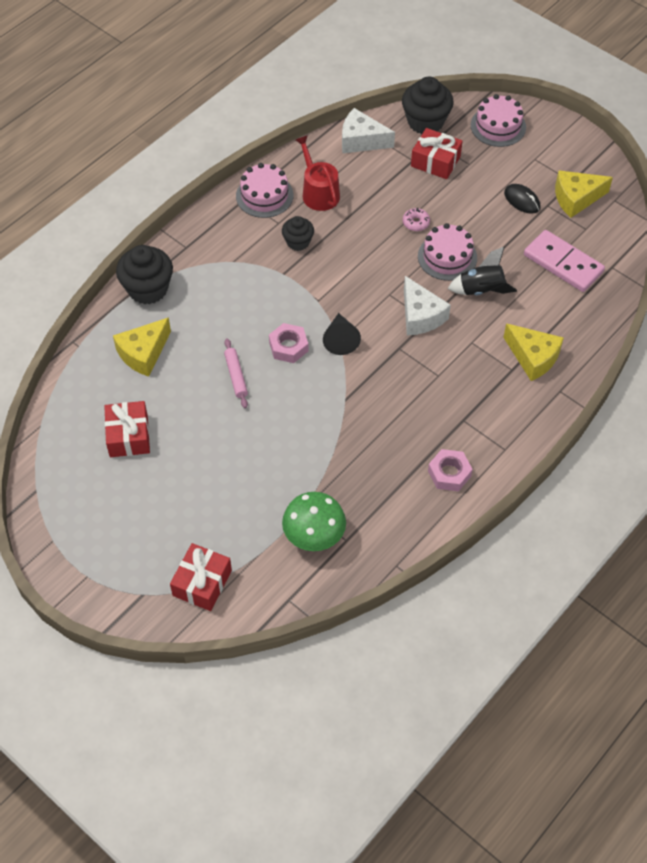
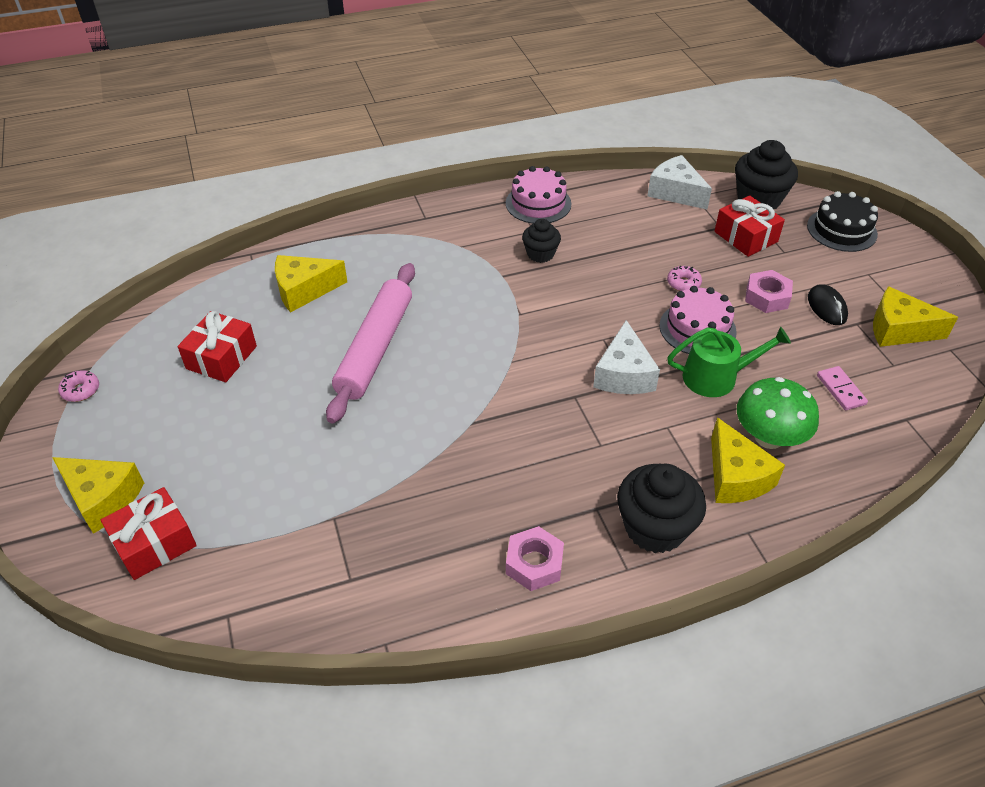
camera: 30 degrees right, 10 degrees down
(46, 511) = (81, 390): none -> pink donut
(139, 574) = (102, 498): none -> yellow cheese
(148, 289) = (358, 238): black cupcake -> black cupcake (655, 528)
(236, 376) = (375, 348): pink rolling pin -> pink rolling pin, size x2.15
(288, 347) = (453, 344): pink nut -> pink nut (767, 297)
(314, 535) = (318, 554): green mushroom -> green mushroom (768, 437)
(318, 192) = (596, 220): red watering can -> none
(340, 339) = (514, 360): black cone -> none
(481, 290) = (716, 377): black rocket -> green watering can
(498, 126) = (841, 230): pink cake -> black cake
(563, 263) = (840, 390): pink domino -> pink domino, size x0.51

